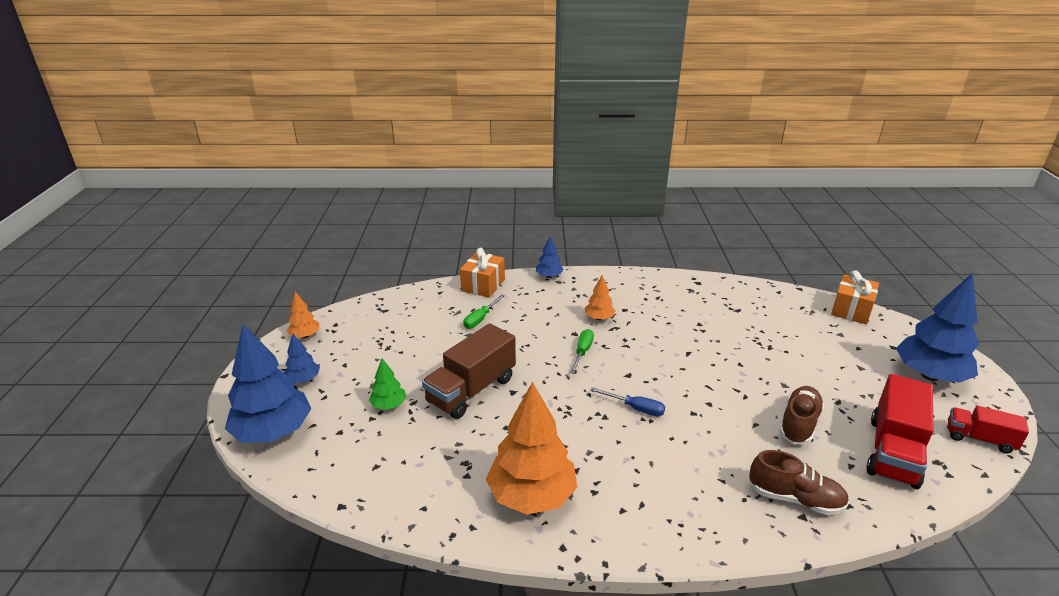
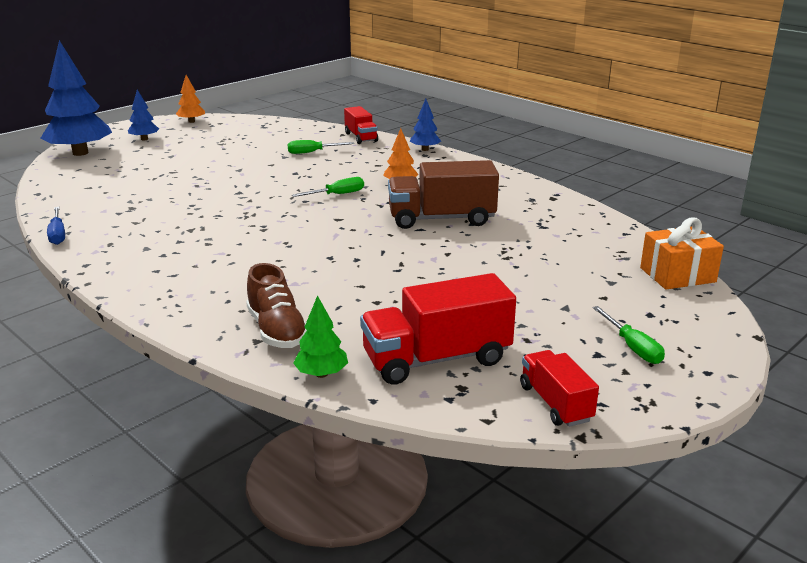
camera: 45 degrees right, 5 degrees down
(388, 405) = (157, 167): green tree -> green tree (321, 374)
(471, 390) = (217, 181): brown truck -> brown truck (441, 219)
(483, 285) = (361, 137): orange gift -> red truck
(531, 495) = (127, 237): orange tree -> none
(635, 408) = (295, 235): blue screwdriver -> blue screwdriver (58, 234)
(799, 424) = (397, 303): brown shoe -> none
(929, 375) = (632, 347): blue tree -> green screwdriver

